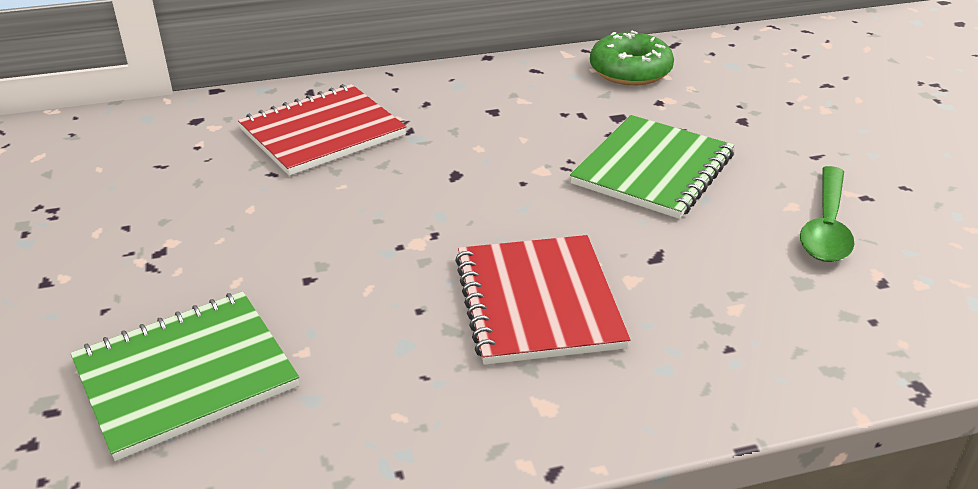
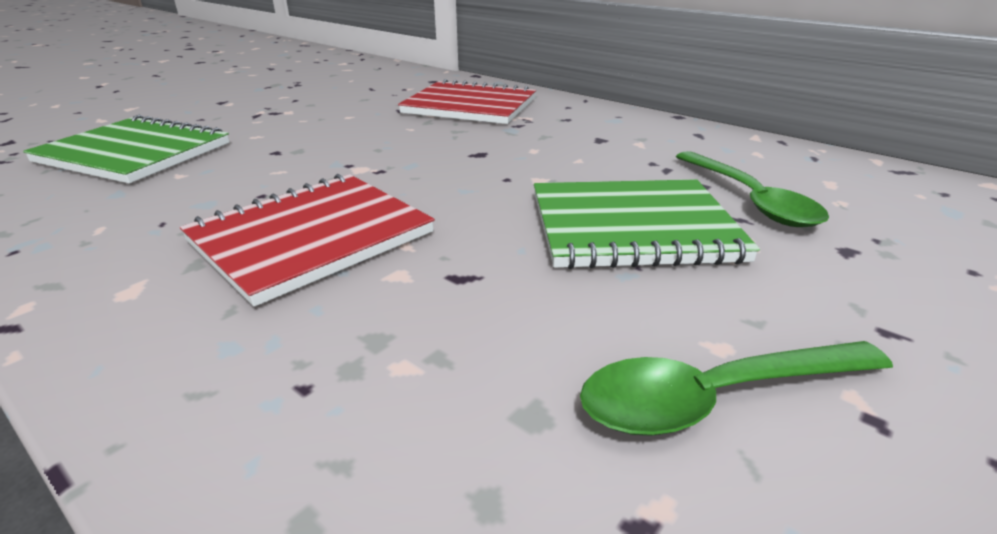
camera: 55 degrees right, 5 degrees down
(630, 71) = (795, 166): green donut -> none
(658, 112) = (749, 199): none -> green spoon

